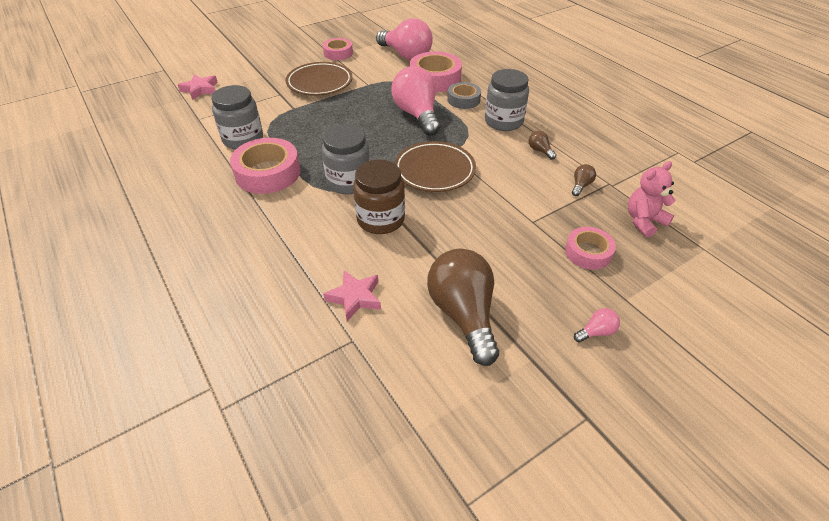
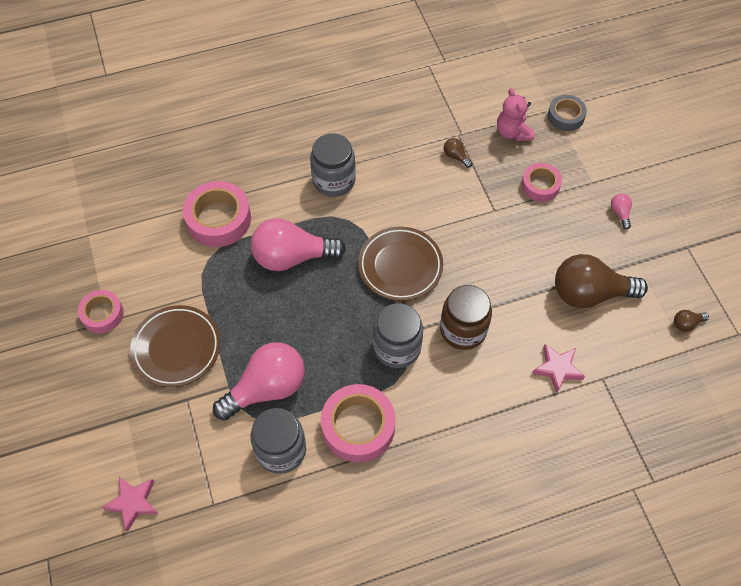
camera: 75 degrees left, 15 degrees up
(406, 55) = (145, 235): pink light bulb -> pink light bulb (267, 388)
(463, 100) = (277, 204): grey tape -> grey tape (565, 116)
(540, 151) = (394, 168): brown light bulb -> brown light bulb (686, 324)

